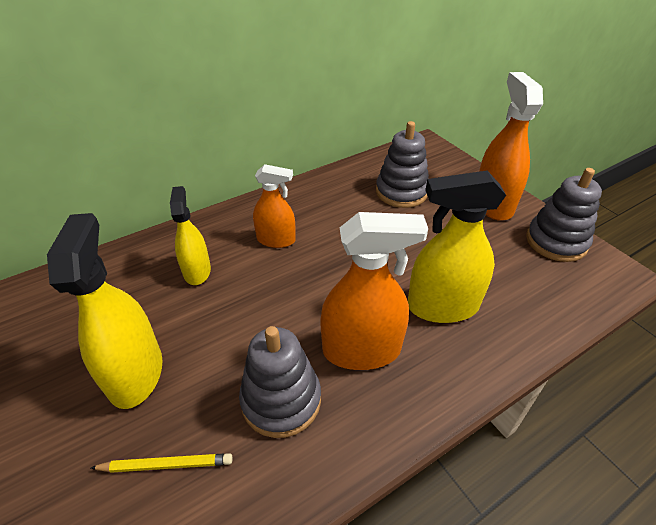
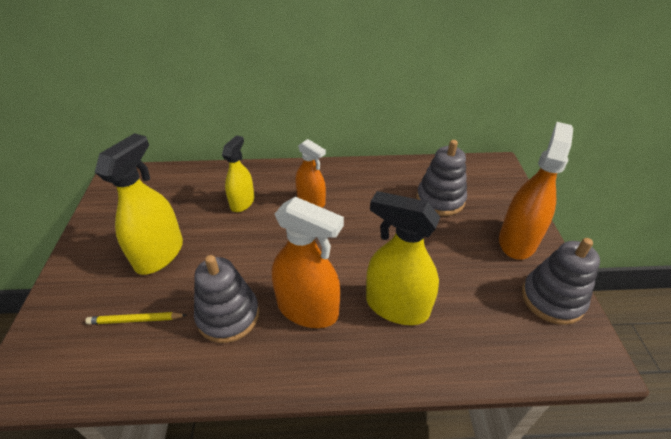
camera: 30 degrees right, 0 degrees up
(166, 465) = (135, 320): yellow pencil -> yellow pencil turned 150 degrees clockwise

